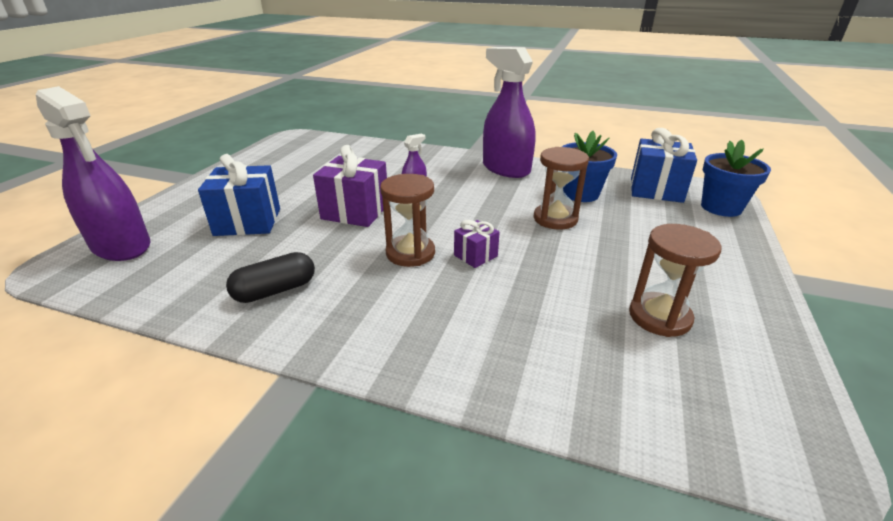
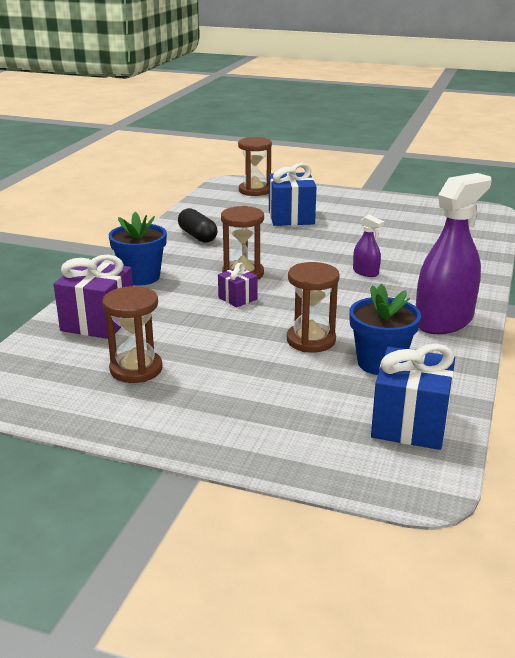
camera: 90 degrees right, 5 degrees down
(121, 246) = (255, 190): purple spray bottle -> brown hourglass
(355, 212) = (313, 250): purple gift -> purple gift (98, 322)
(721, 207) = (361, 468): blue flower pot -> blue flower pot (141, 277)

